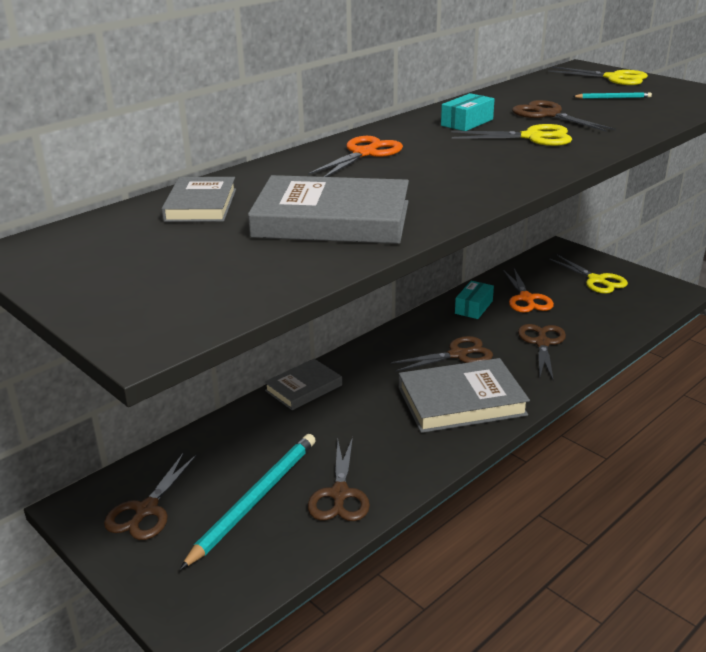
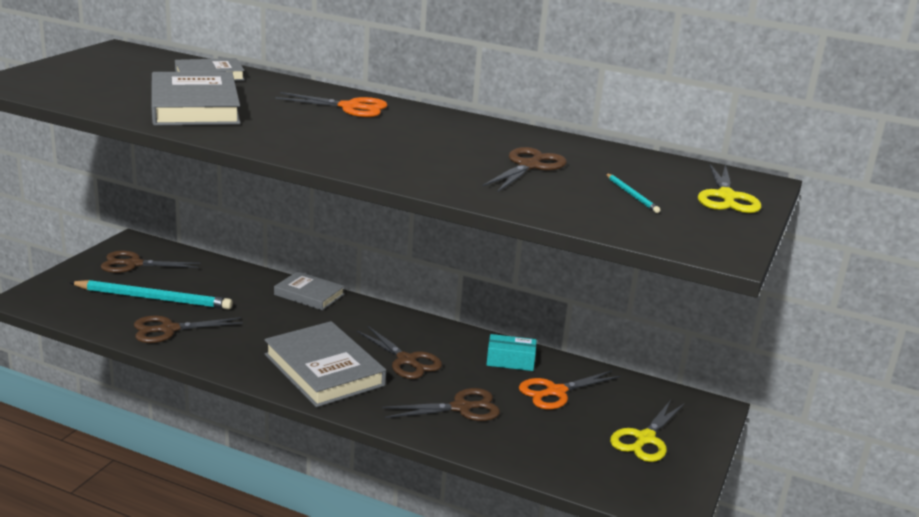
camera: 65 degrees right, 5 degrees down
(467, 122) = (470, 136): turquoise box -> none
(532, 137) = (444, 160): yellow scissors -> none

